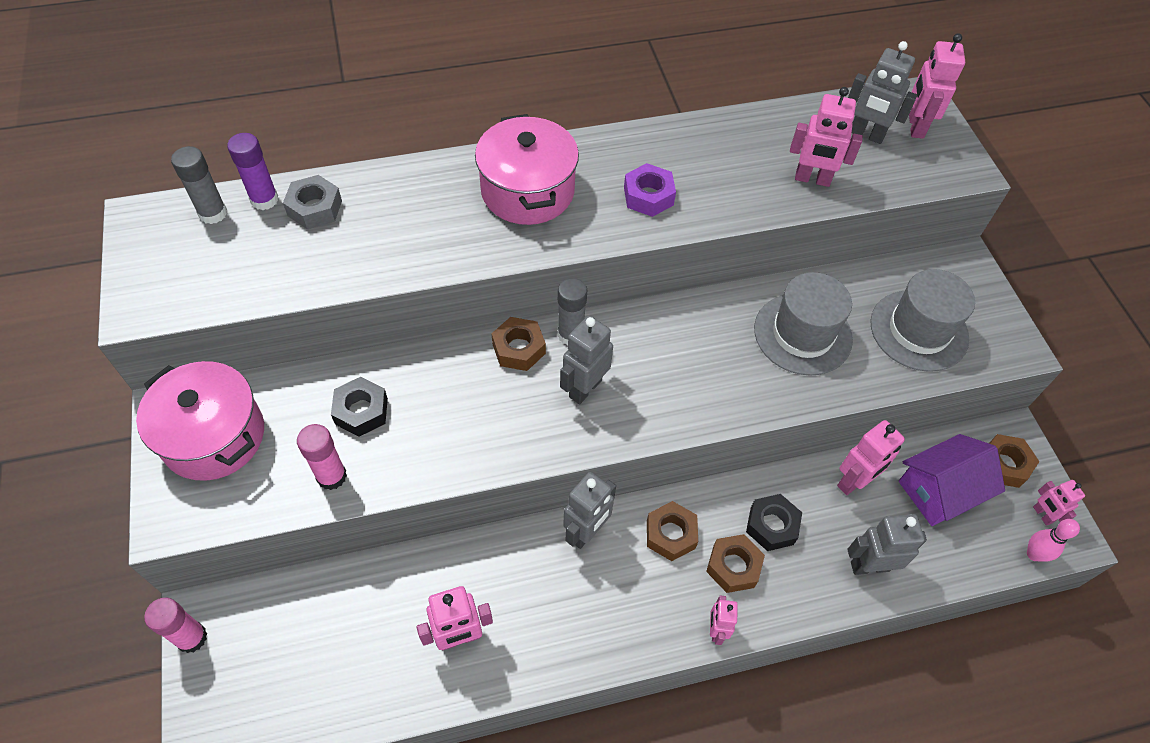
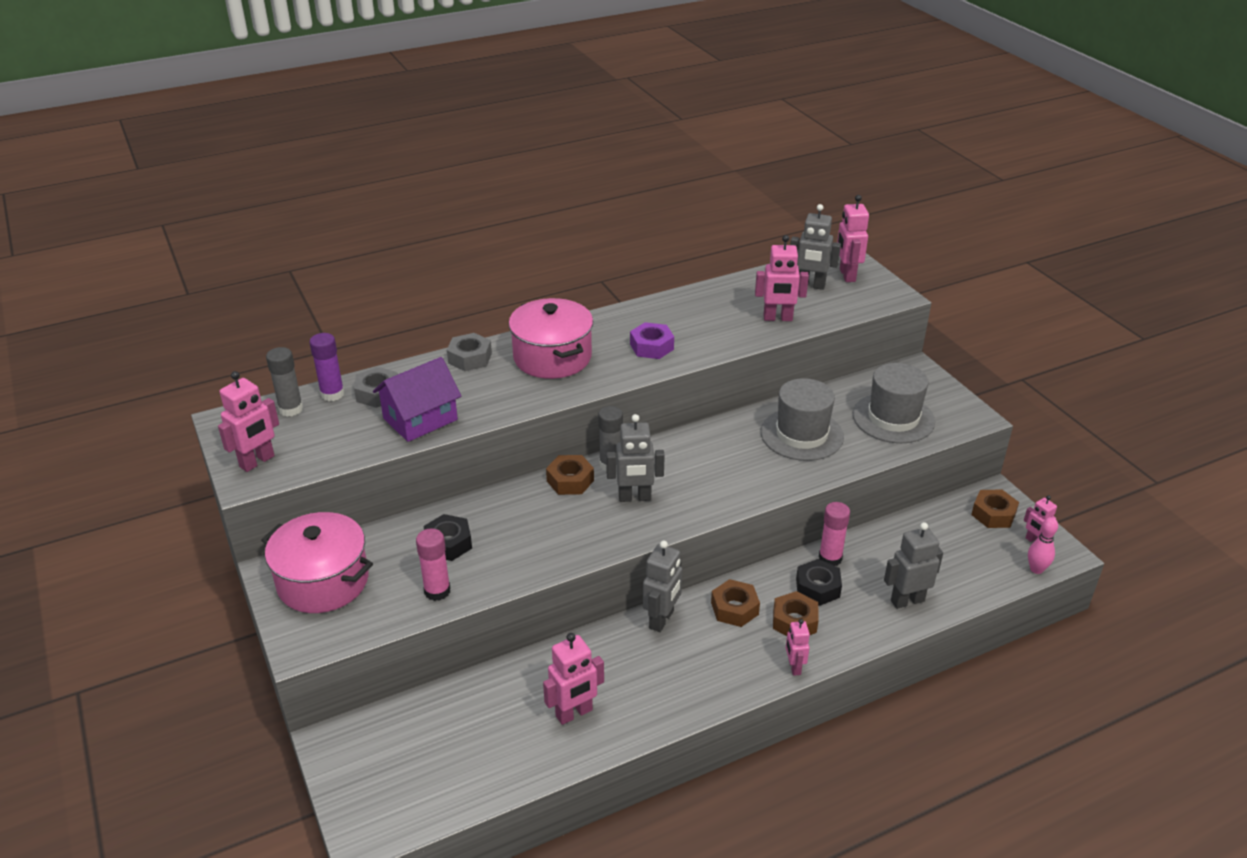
camera: 10 degrees left, 20 degrees down
(192, 638) = (329, 759): pink glue stick -> pink glue stick (830, 558)
(433, 174) = (470, 358): none -> grey nut
(585, 388) = (634, 498): grey robot -> grey robot turned 120 degrees counterclockwise
(854, 481) = (876, 546): pink robot -> pink robot (257, 462)
(939, 491) = (947, 540): purple house -> purple house (420, 419)

